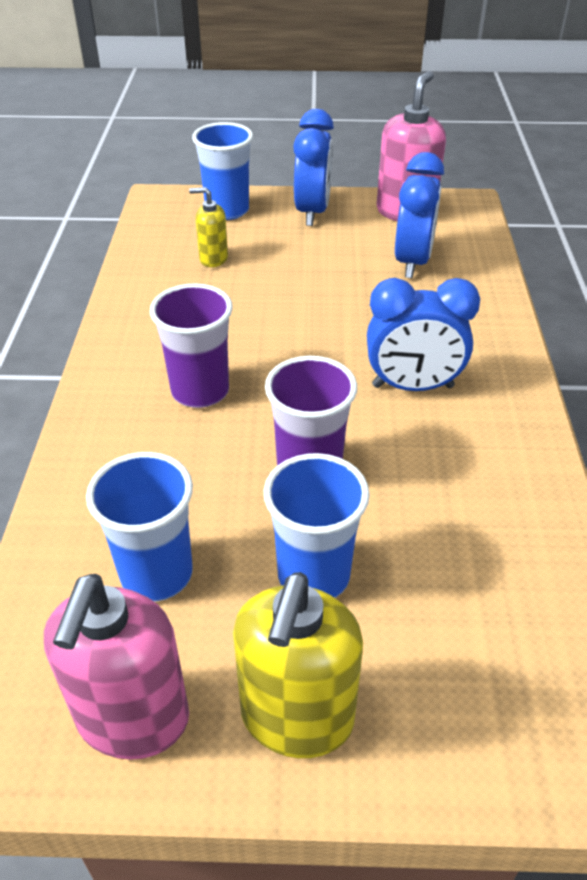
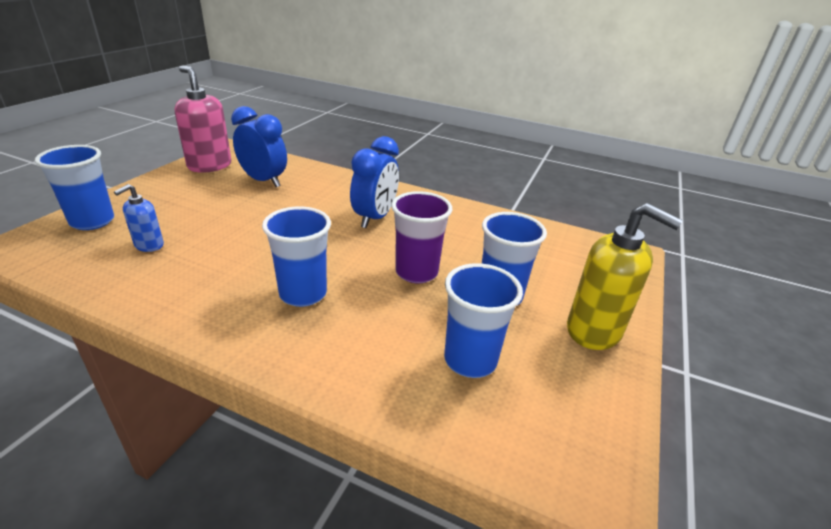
camera: 70 degrees left, 10 degrees down
(133, 719) = (584, 400): pink soap dispenser -> none
(200, 391) = (303, 294): purple cup -> blue cup
(213, 259) = (149, 245): yellow soap dispenser -> blue soap dispenser
(312, 212) = (157, 192): blue clock -> none

